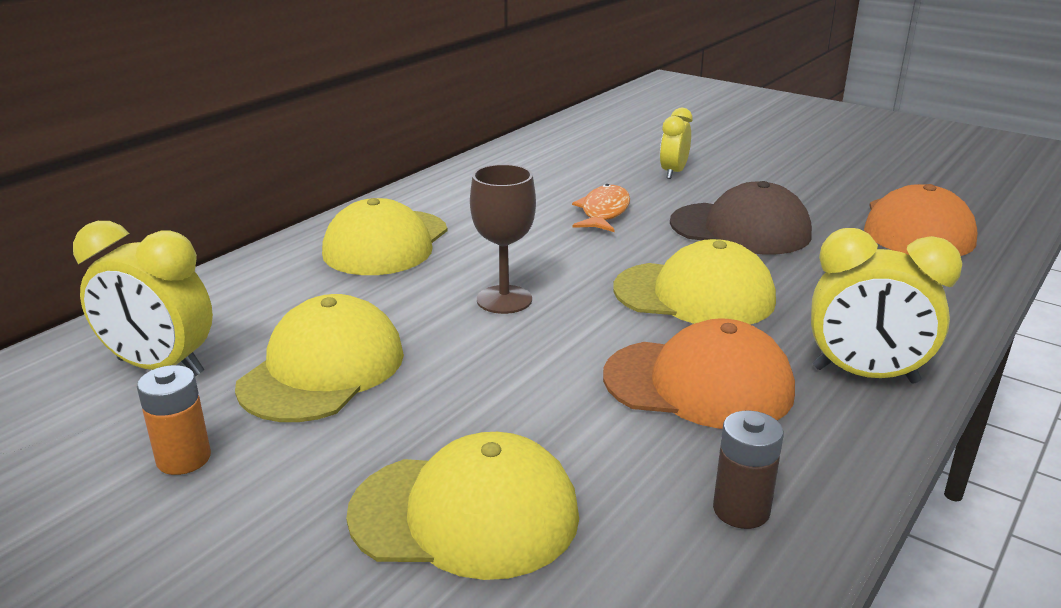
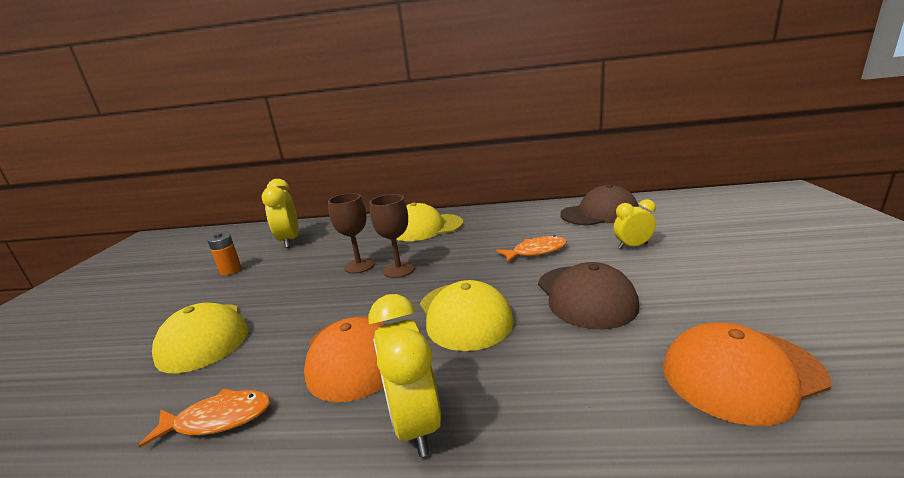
camera: 60 degrees right, 5 degrees down
(322, 369) = (305, 263): yellow cap -> none
(431, 324) = (359, 266): none -> brown goblet
(566, 151) = (599, 213): none -> brown cap
(741, 510) = (218, 419): brown battery -> orange fish

